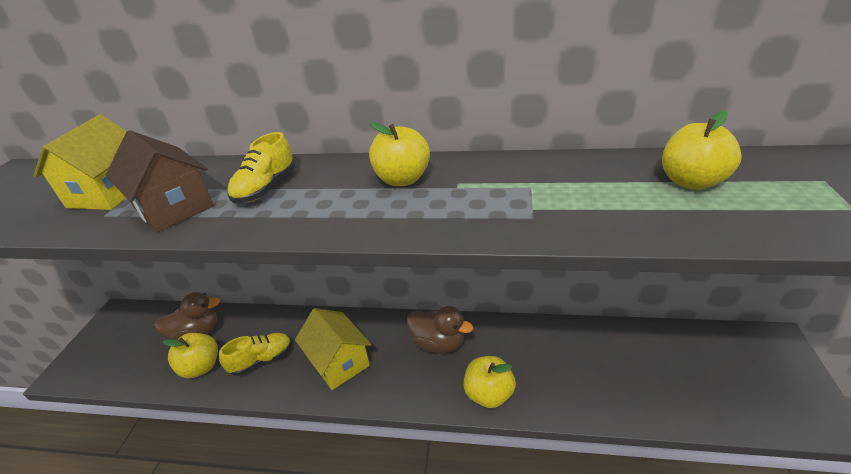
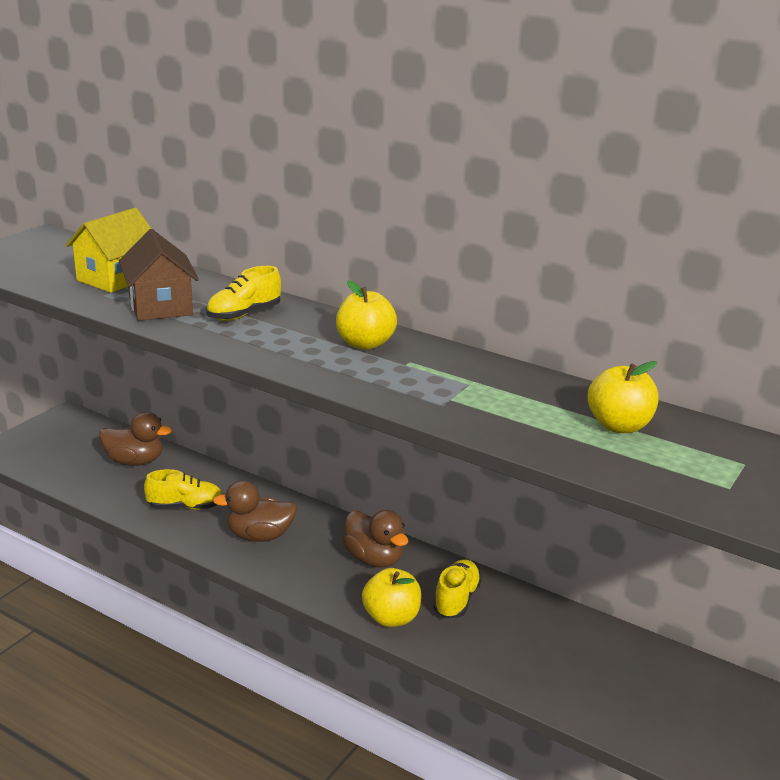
camera: 20 degrees right, 10 degrees down
(201, 367) = (125, 491): yellow apple -> none
(339, 362) = (259, 536): yellow house -> brown duck
(521, 353) = (456, 600): none -> yellow shoe

